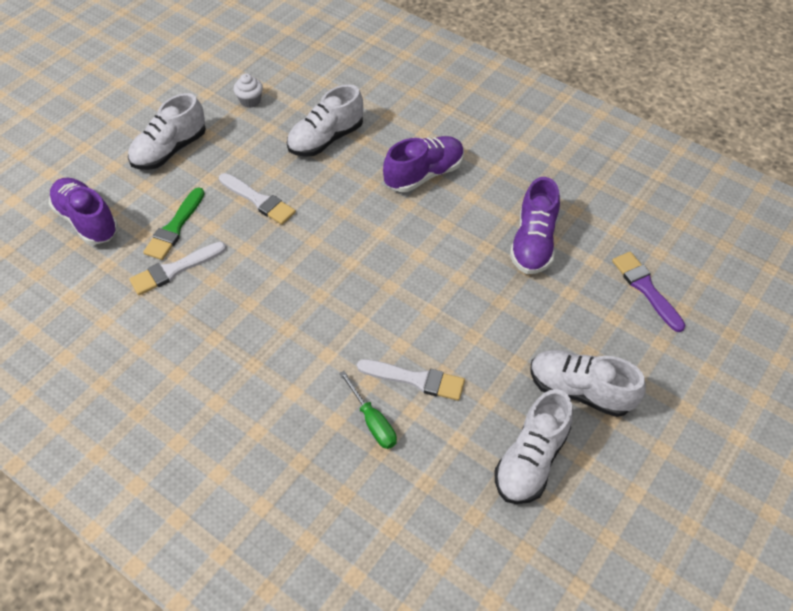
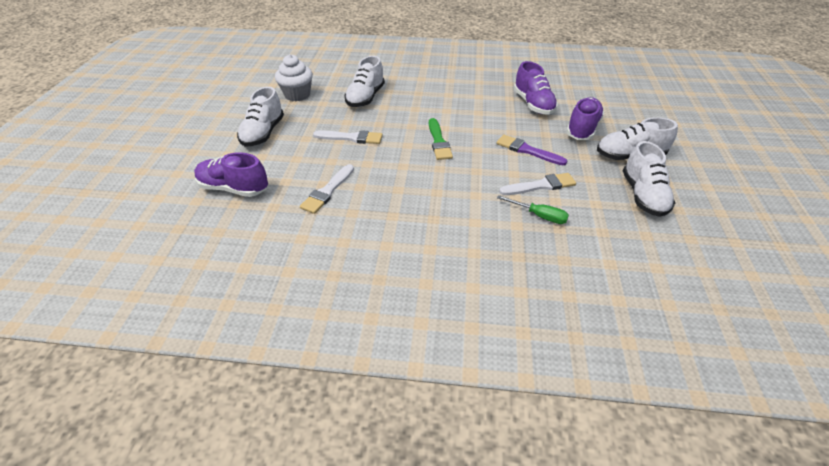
camera: 30 degrees left, 10 degrees down
(175, 227) = (305, 170): green brush -> green brush (438, 142)
(250, 101) = (297, 95): white cupcake -> white cupcake, size x1.74
(424, 174) = (441, 95): purple shoe -> purple shoe (582, 129)
(646, 288) = (609, 103): purple brush -> purple brush (527, 150)

